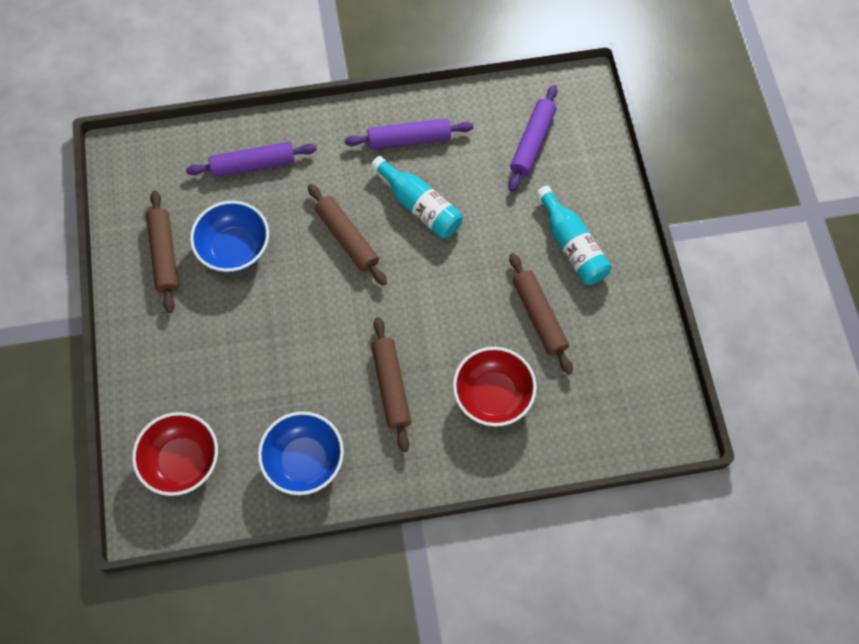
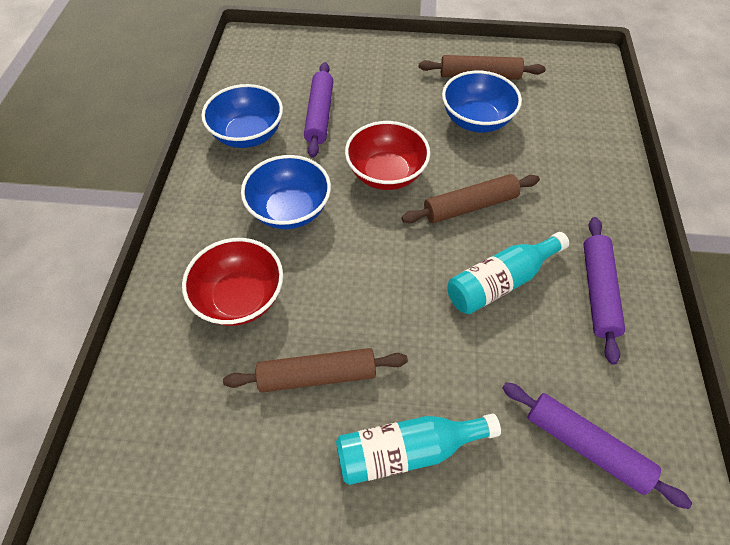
camera: 105 degrees right, 10 degrees down
(182, 461) = (285, 64): red bowl -> red bowl (386, 173)
(253, 165) = (571, 147): purple rolling pin -> purple rolling pin (319, 115)
(391, 386) = (290, 210): brown rolling pin -> blue bowl

